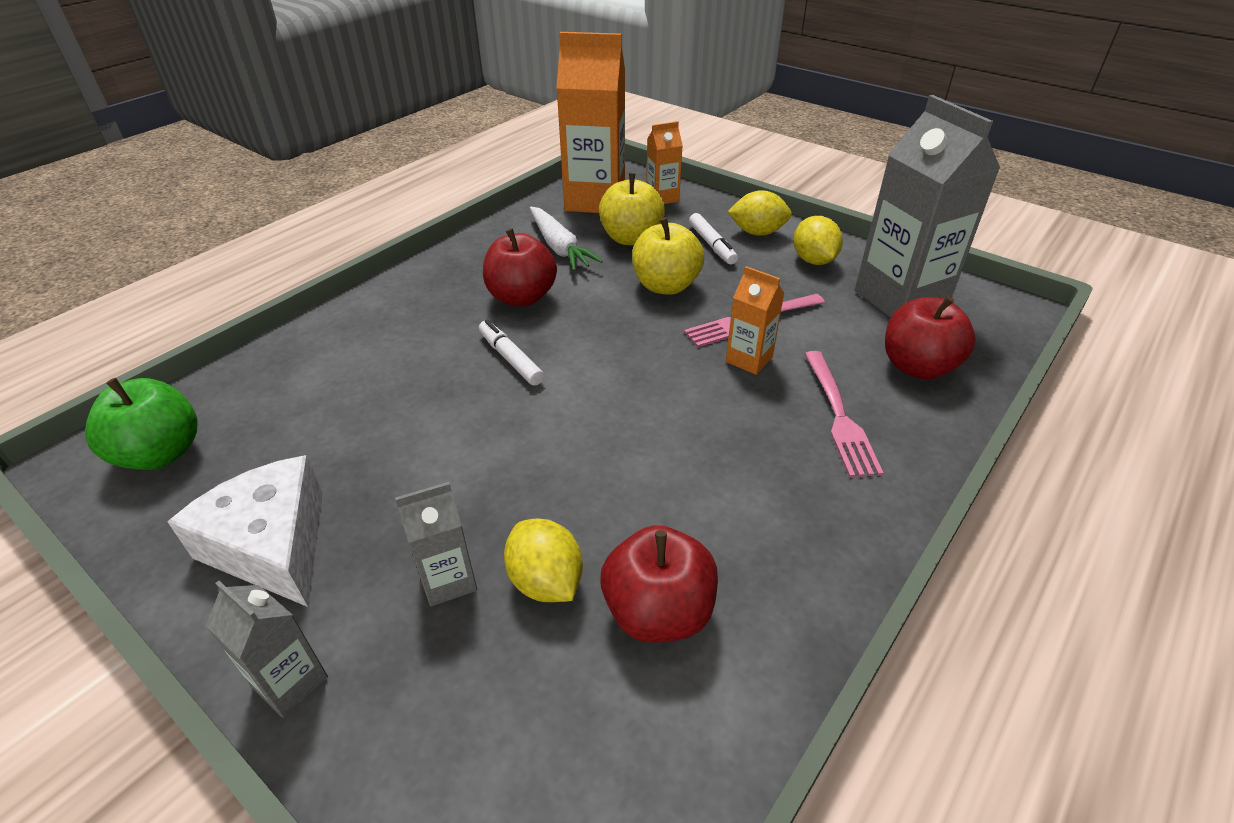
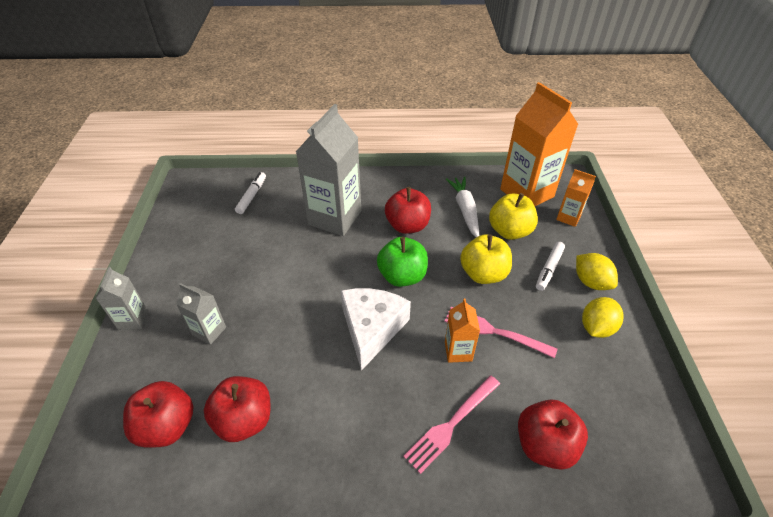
camera: 50 degrees right, 5 degrees up
(161, 453) = (207, 198): green apple -> green apple (402, 276)
(272, 545) = (188, 265): white cheese -> white cheese (372, 329)
(511, 358) = (358, 254): white marker -> white marker (252, 196)
(546, 581) = (232, 365): yellow lemon -> none
(559, 247) = (465, 210): white carrot -> white carrot turned 150 degrees clockwise
(576, 724) = (167, 426): none -> red apple
(900, 298) = (611, 399): grey carton -> grey carton (335, 218)

